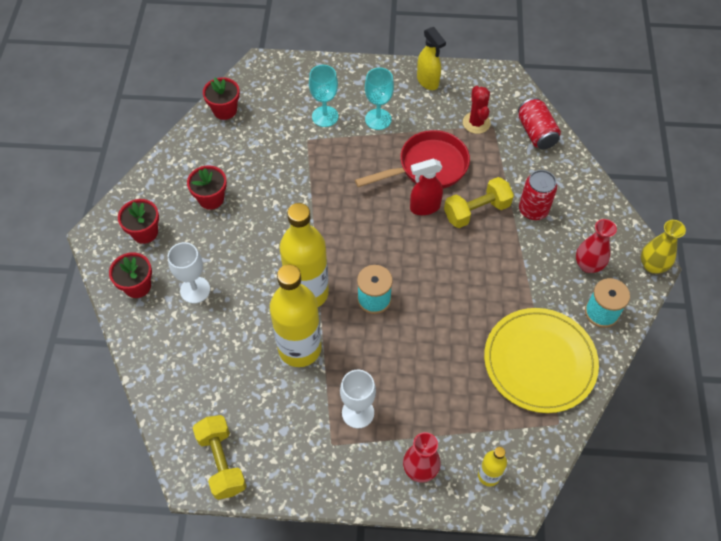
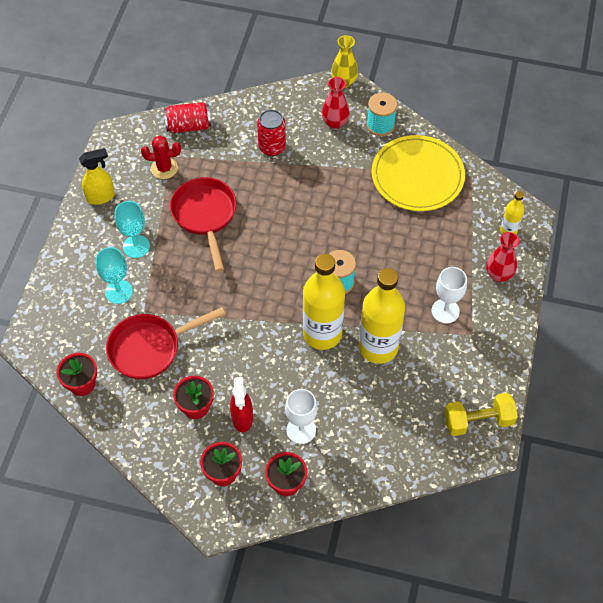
camera: 80 degrees left, 0 degrees up
(268, 152) = (150, 348): none -> red pan
(424, 207) = (250, 227): red spray bottle -> red spray bottle (242, 418)
(476, 211) = (263, 188): yellow dumbbell -> none

